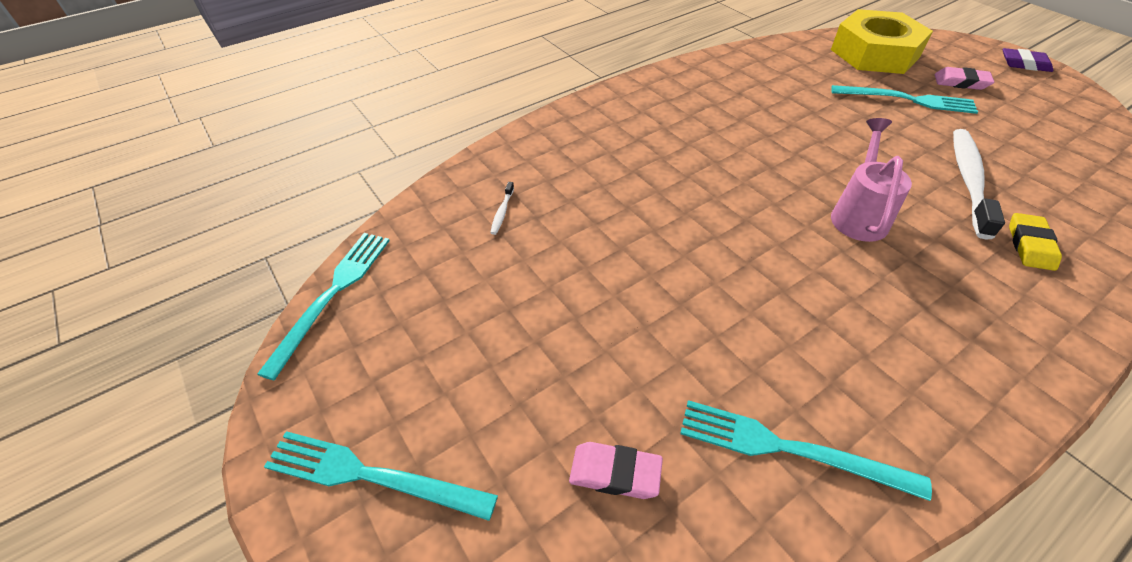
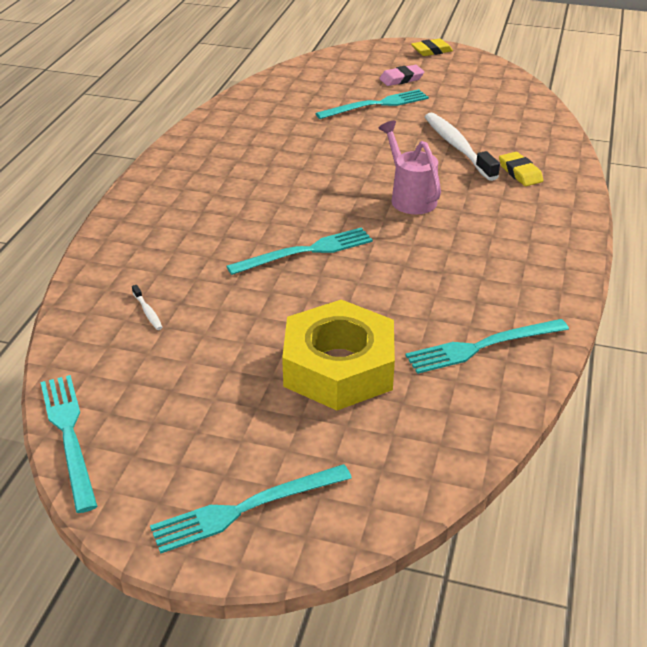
camera: 40 degrees left, 10 degrees down
(615, 473) = (399, 414): pink eraser -> none
(693, 223) = (306, 251): none -> turquoise fork
(874, 53) = (324, 76): yellow nut -> yellow nut (339, 367)
(1024, 64) = (431, 51): purple eraser -> yellow eraser

